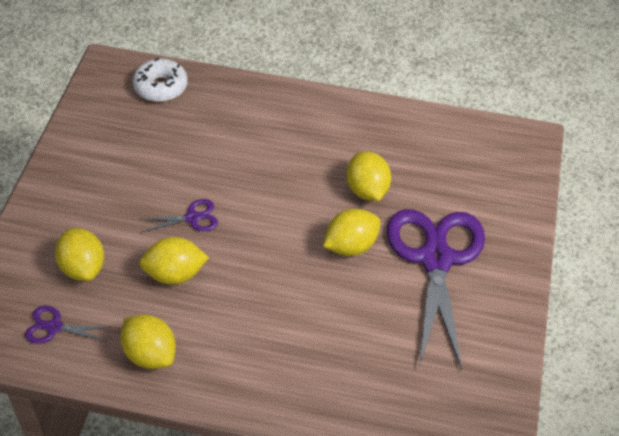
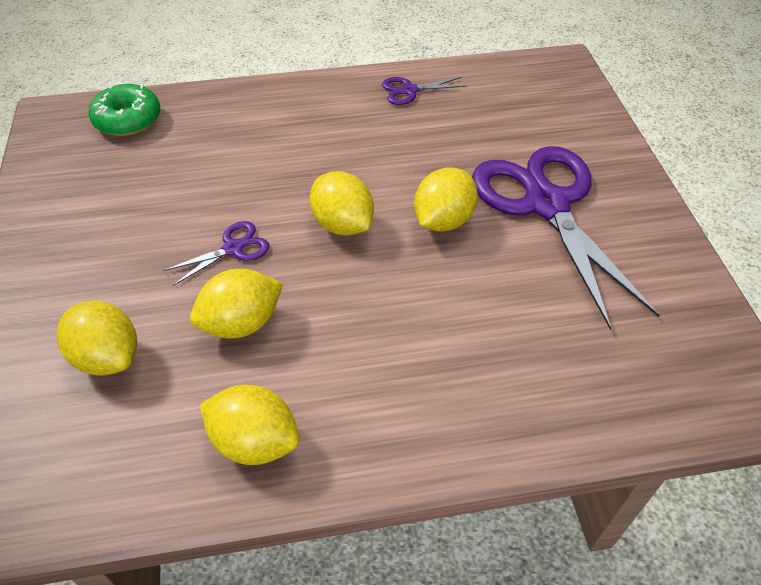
camera: 20 degrees left, 0 degrees up
(54, 327) = (95, 454): purple scissors -> purple scissors (409, 91)
(161, 87) = (128, 120): white donut -> green donut
(367, 190) = (426, 157): yellow lemon -> yellow lemon (343, 224)

